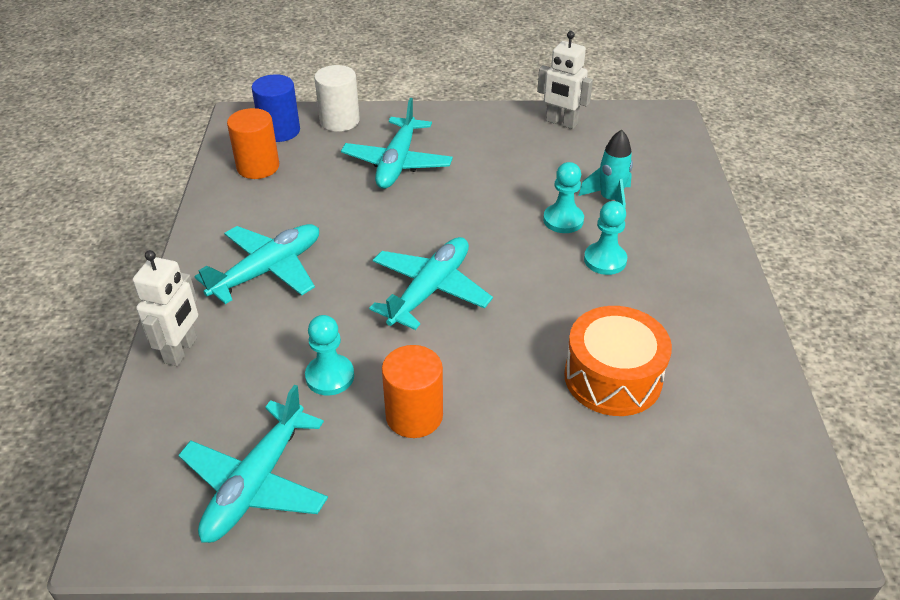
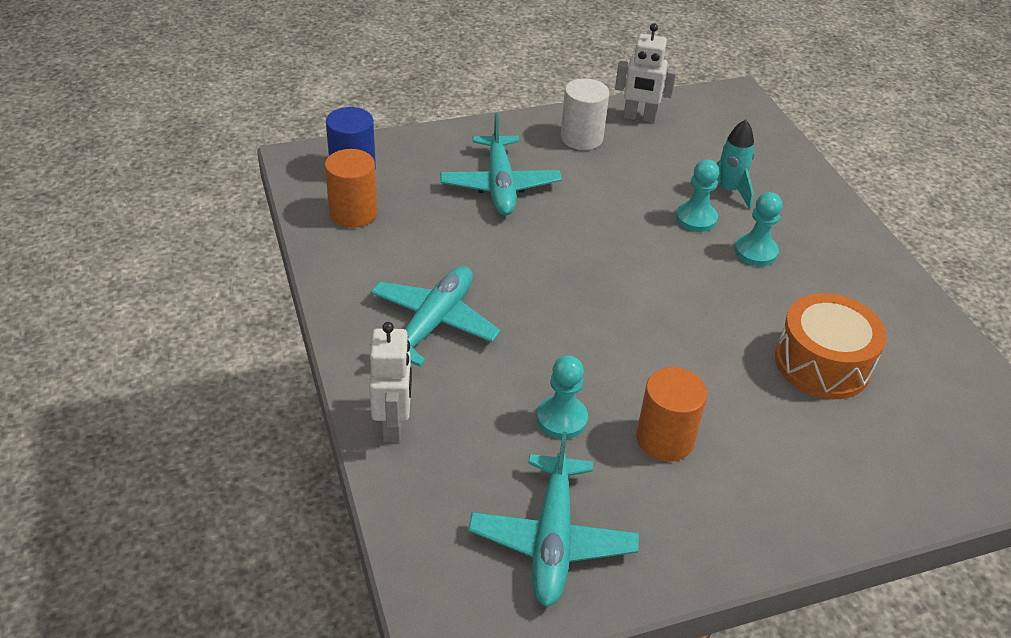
camera: 20 degrees left, 0 degrees up
(339, 121) = (411, 148): white cylinder -> white cylinder (581, 138)
(430, 290) = (609, 312): turquoise plane -> none

